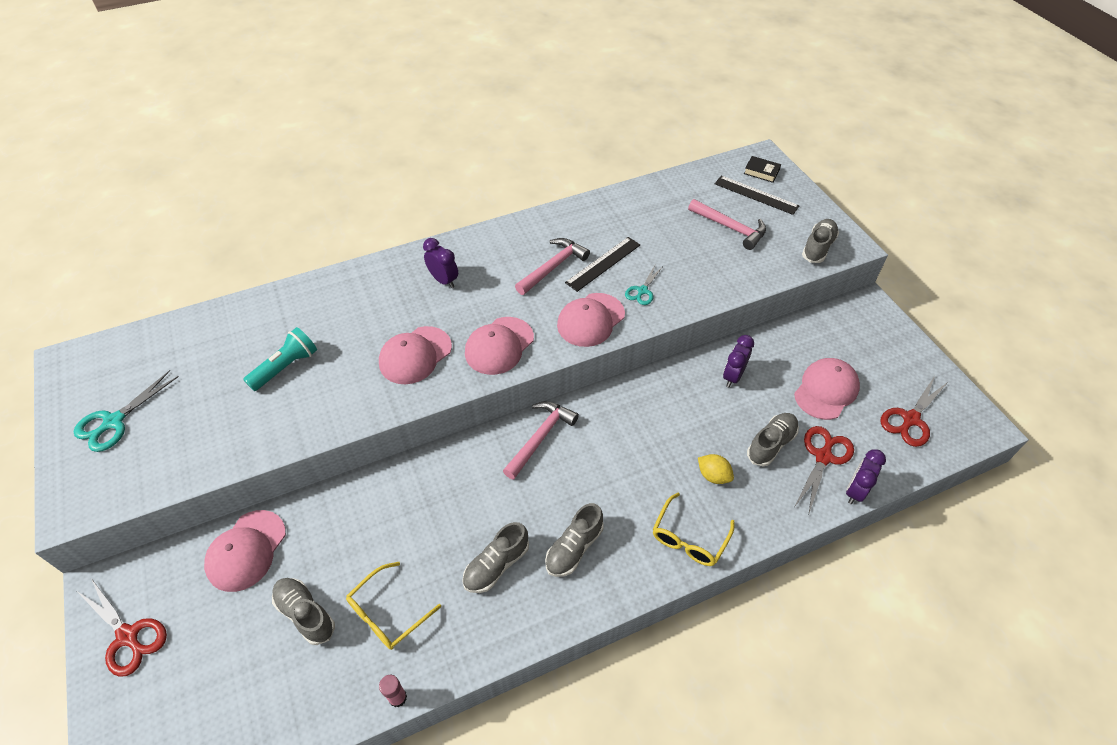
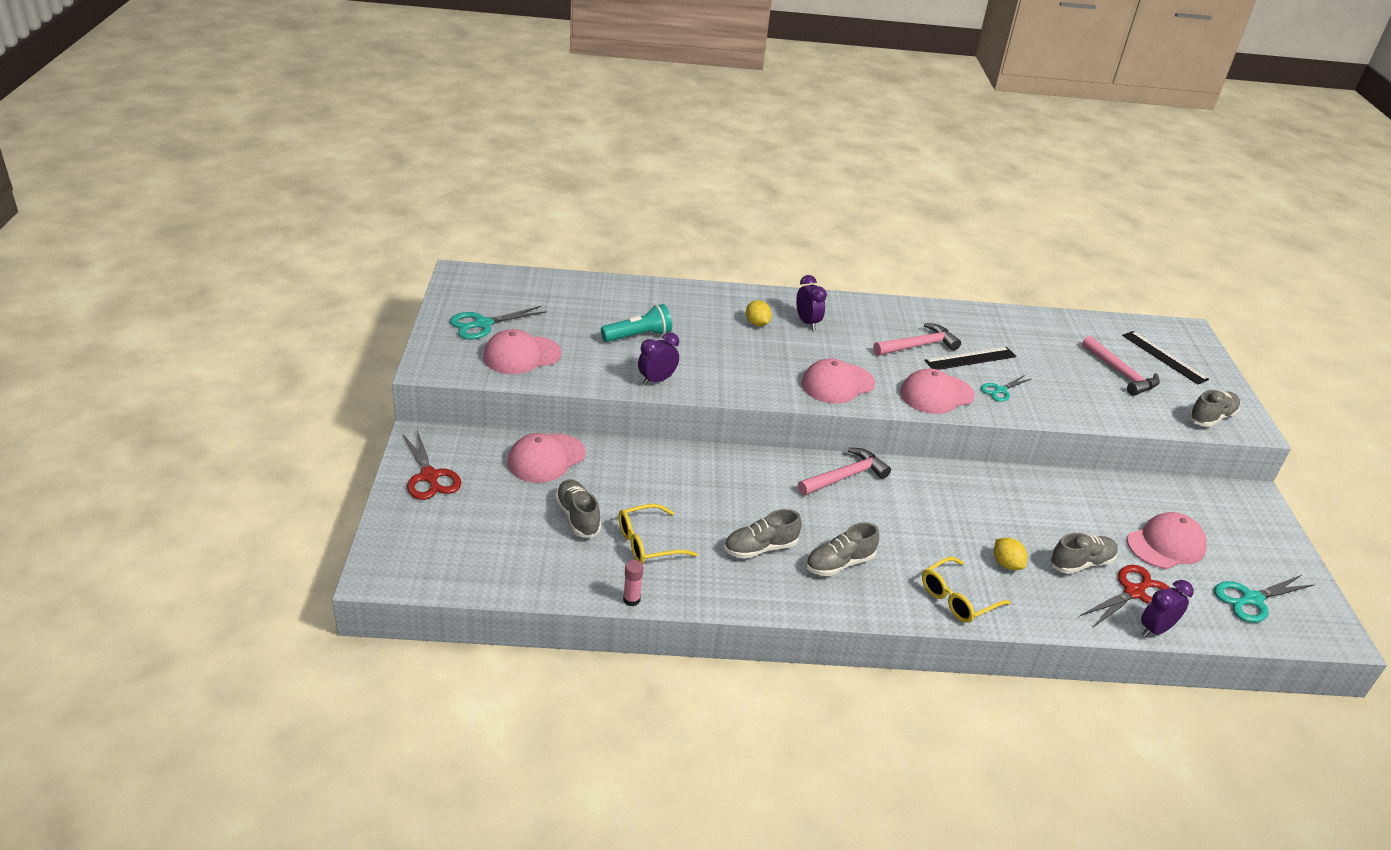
camera: 20 degrees right, 15 degrees down
(397, 301) = (757, 324): none -> yellow lemon
(415, 355) = (756, 365): pink cap -> pink cap (522, 355)
(733, 376) = (1067, 500): purple clock -> purple clock (657, 380)
(761, 172) = (1180, 341): black book -> none
(910, 419) = (1251, 599): red scissors -> turquoise scissors

